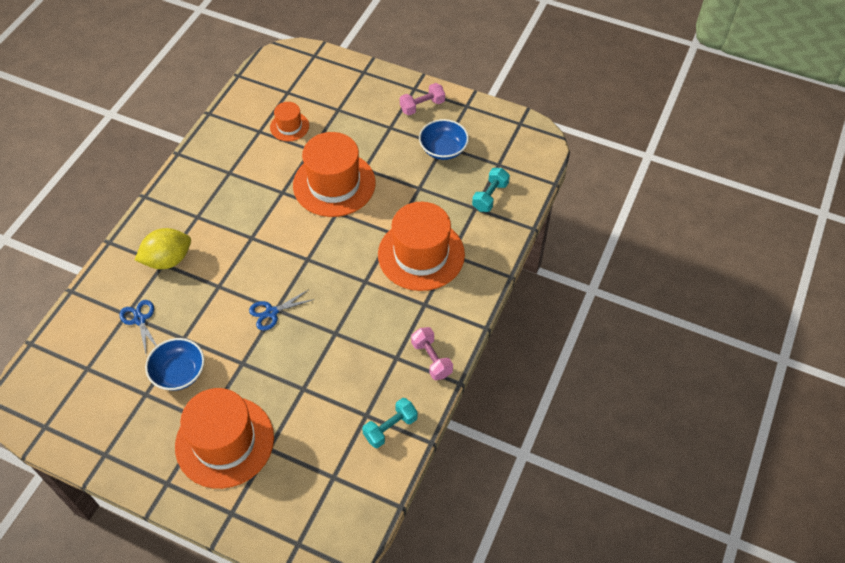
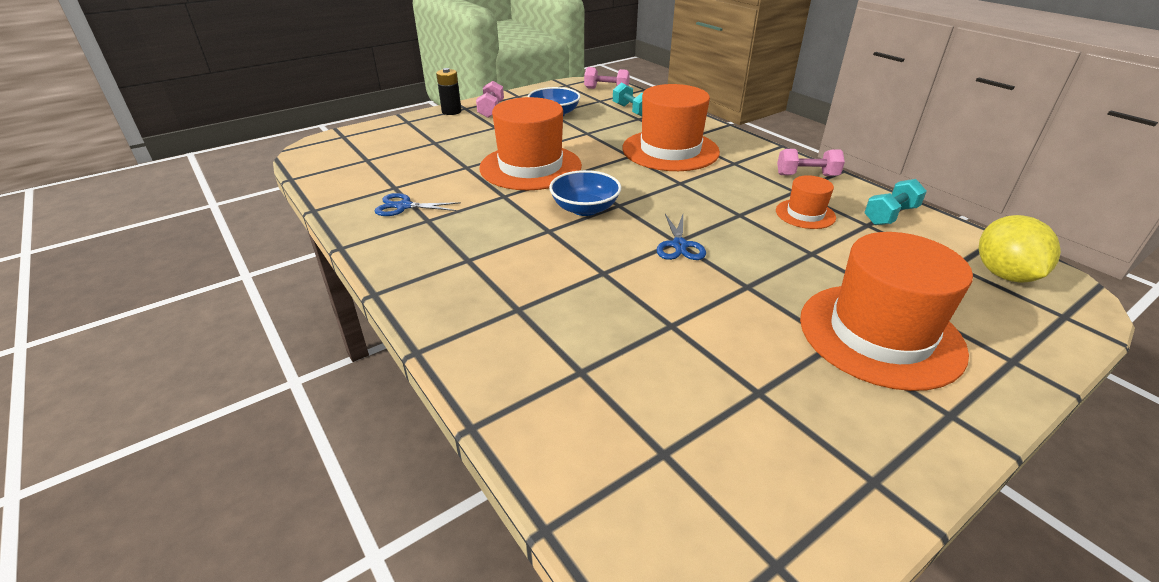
camera: 60 degrees left, 20 degrees down
(140, 320) = (604, 359): blue scissors -> blue scissors (403, 206)
(168, 260) = (515, 302): yellow lemon -> yellow lemon (1004, 274)
(179, 373) = (734, 345): blue bowl -> blue bowl (585, 209)
(289, 126) = (416, 170): orange hat -> orange hat (805, 214)
(390, 428) = (890, 215): turquoise dumbbell -> turquoise dumbbell turned 60 degrees clockwise
(401, 85) = (451, 111): none -> black battery
(531, 157) = (606, 89): none -> pink dumbbell

